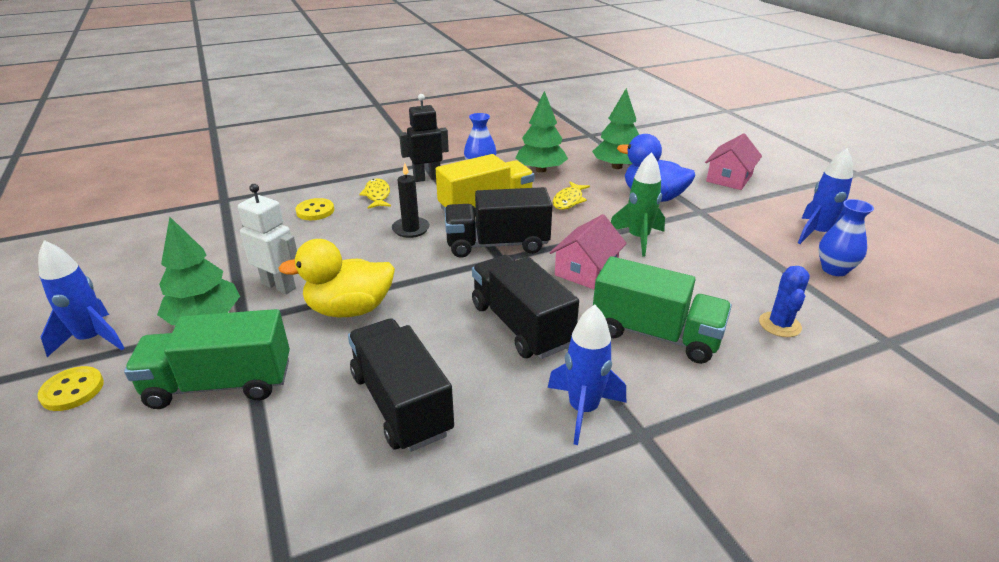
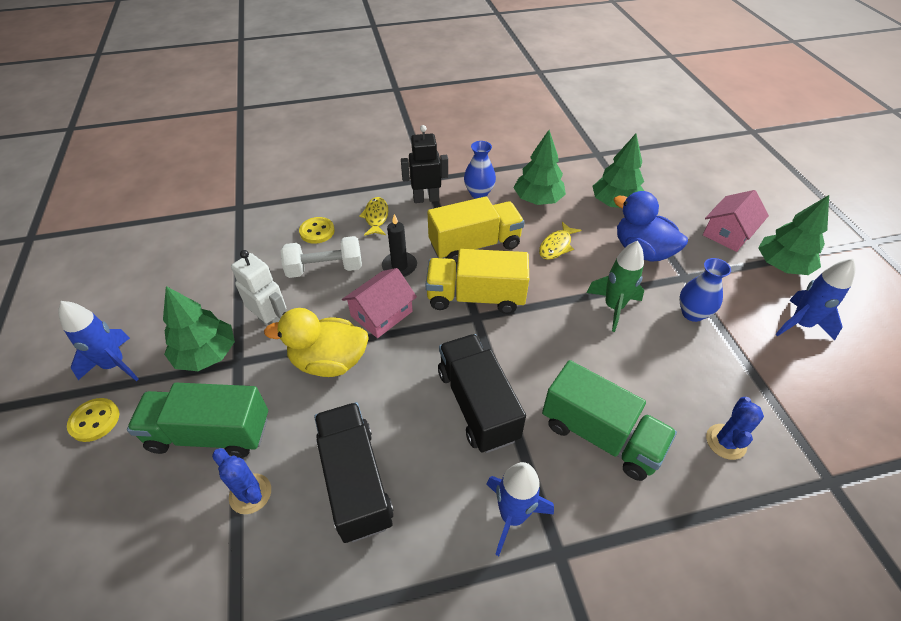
camera: 10 degrees right, 15 degrees up
(278, 430) = (250, 494): none -> blue cactus
(330, 238) = (325, 269): none -> white dumbbell
(497, 244) = (475, 297): black truck -> yellow truck
(586, 270) = (553, 342): pink house -> pink house (381, 314)
(785, 195) = (781, 265): none -> green tree
(834, 269) = (803, 376): blue vase -> blue vase (692, 313)

